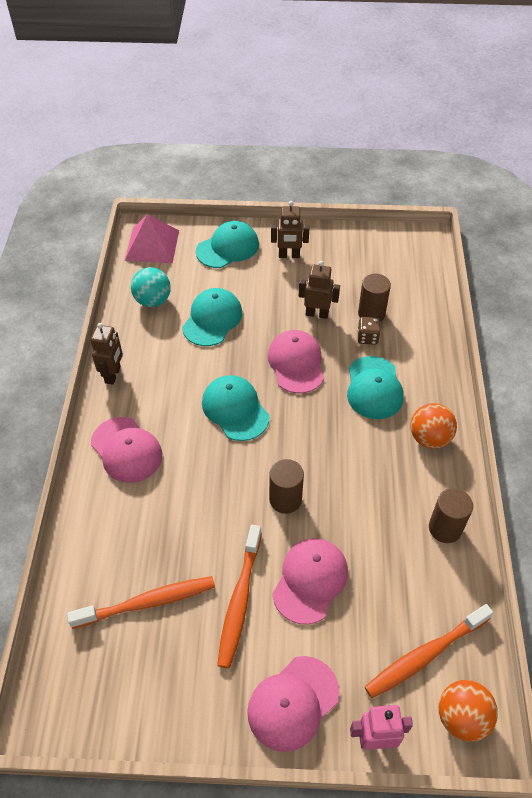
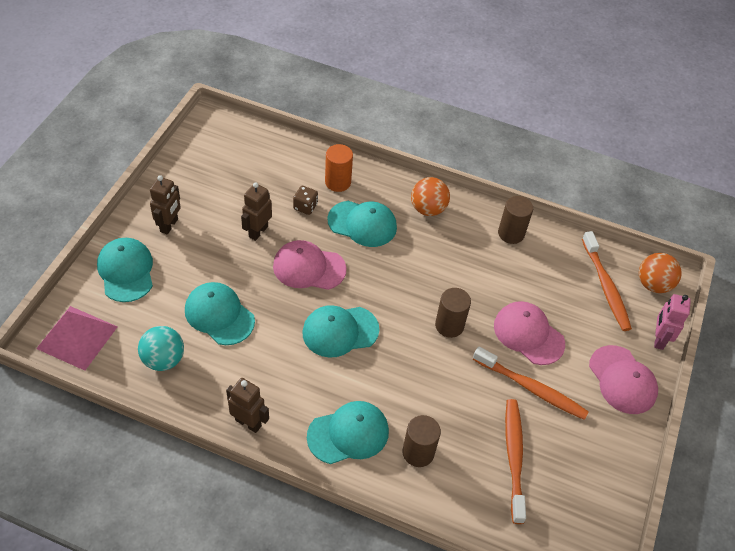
camera: 75 degrees left, 0 degrees up
(126, 450) = (348, 434): pink cap -> turquoise cap
(371, 314) = (279, 193): brown cylinder -> brown cylinder (418, 452)
(415, 352) = (338, 182): none -> orange cylinder

